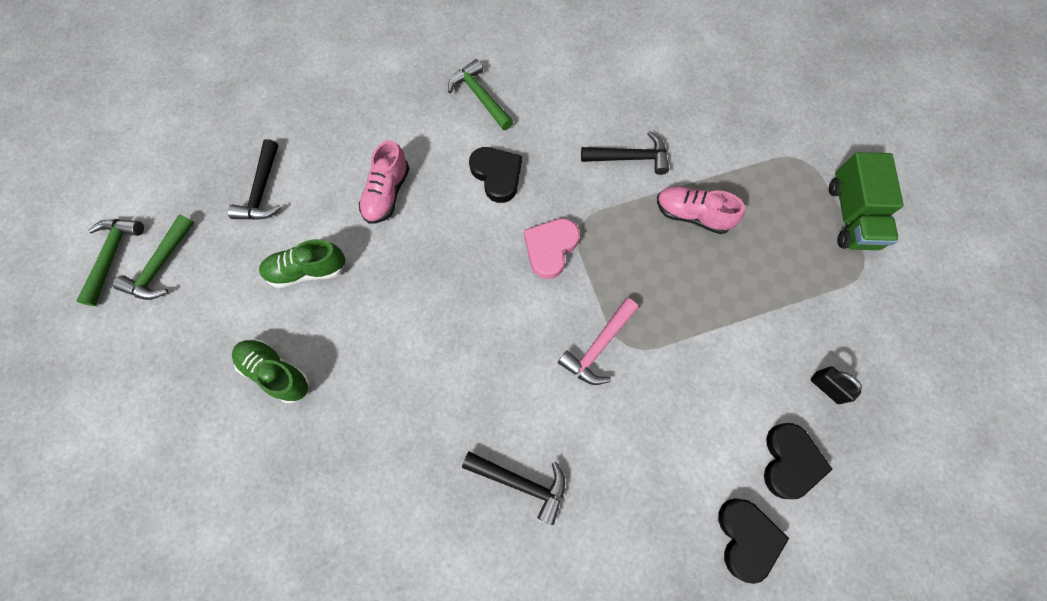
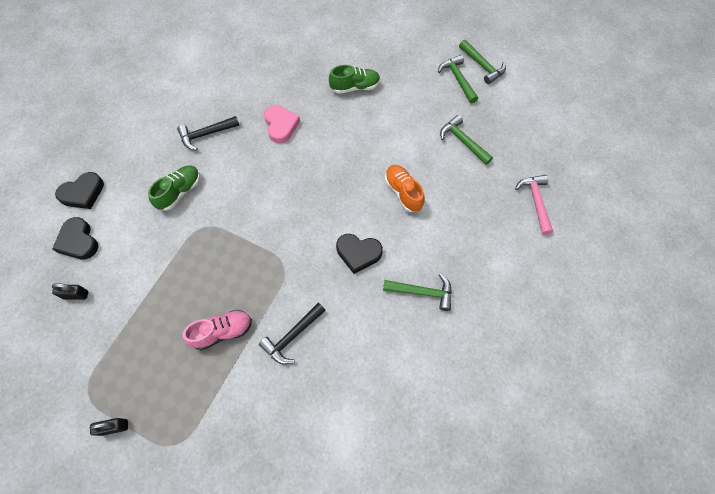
camera: 135 degrees right, 5 degrees down
(262, 190) = (463, 141): black hammer -> green hammer
(307, 270) = (394, 129): green shoe -> green shoe (180, 192)
(387, 193) = (403, 192): pink shoe -> orange shoe
(550, 248) = (288, 240): pink heart -> pink heart (281, 125)
(598, 347) = (218, 214): pink hammer -> pink hammer (535, 201)
(746, 538) = (83, 193): black heart -> black heart turned 75 degrees counterclockwise
(851, 216) = (114, 427): green truck -> black padlock

